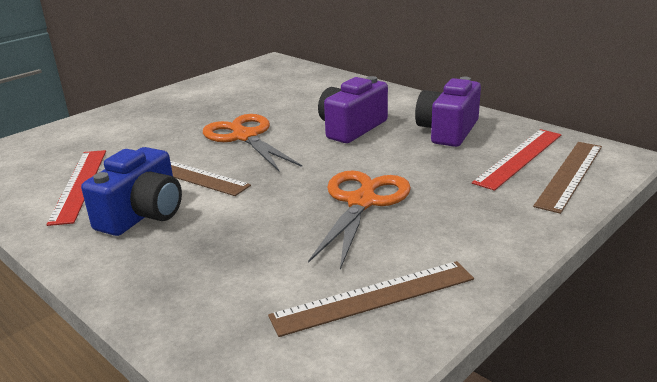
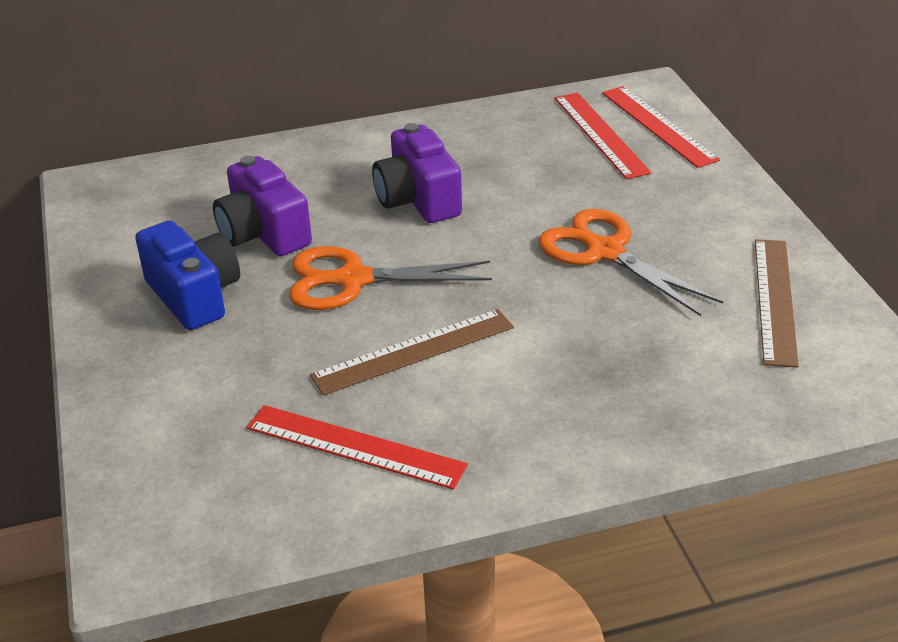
camera: 60 degrees left, 10 degrees up
(143, 214) = (495, 405): blue camera -> blue camera (194, 295)
(448, 131) = (497, 146): purple camera -> purple camera (263, 233)
(570, 175) = (658, 125): brown ruler -> red ruler

